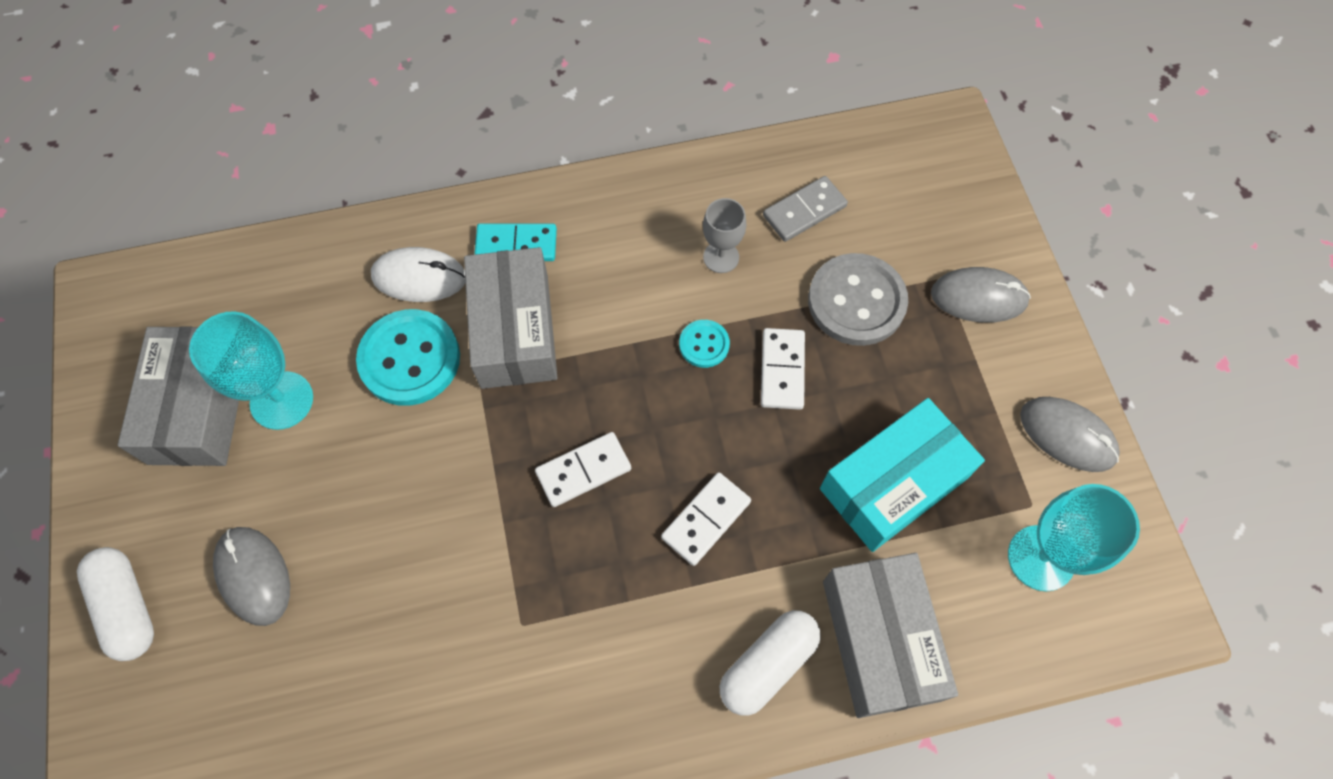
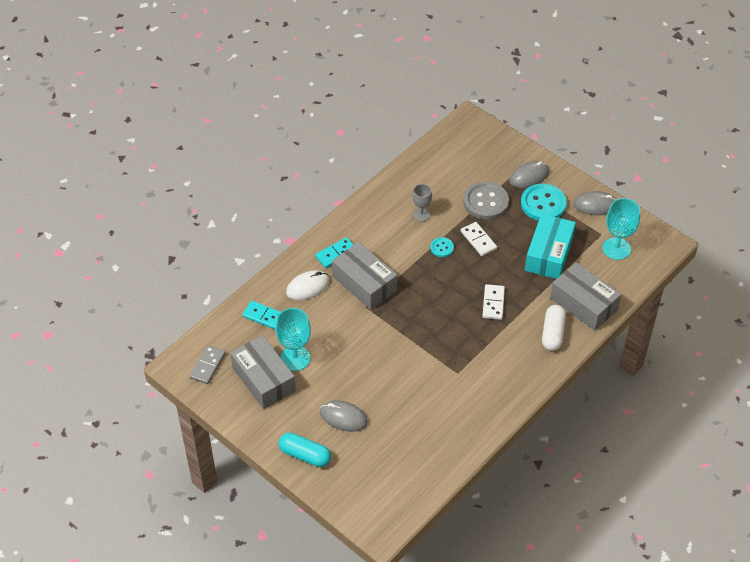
camera: 35 degrees left, 15 degrees down
(127, 607) = (305, 455): white capsule -> turquoise capsule
(305, 289) = (264, 317): none -> turquoise domino
(410, 359) = (332, 316): turquoise button -> turquoise button (543, 204)
(583, 470) = (435, 313): white domino -> none
(804, 211) = (439, 181): grey domino -> grey domino (208, 366)

